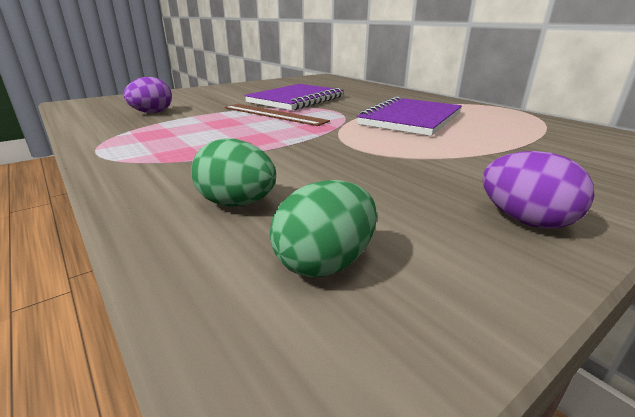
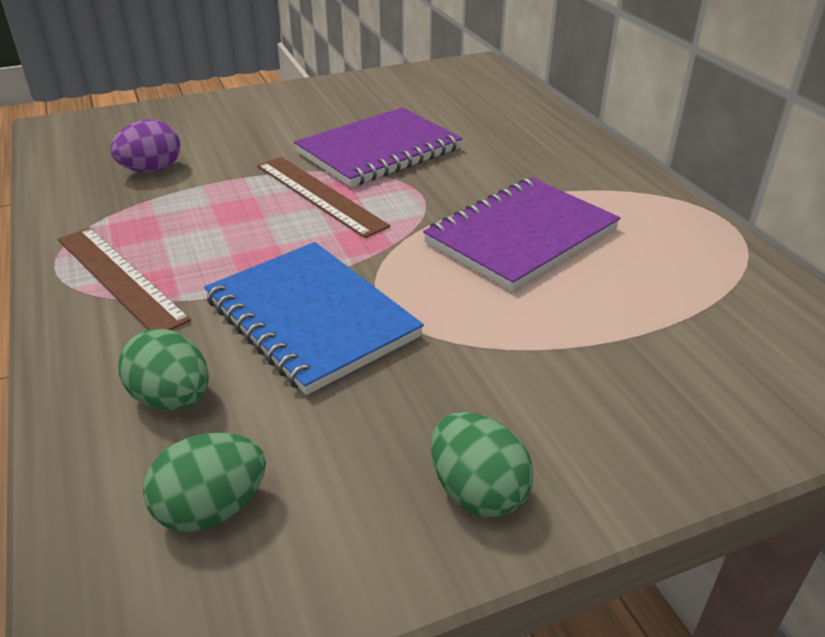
camera: 15 degrees right, 10 degrees up
(154, 153) = (120, 278): none -> brown ruler
(313, 157) = (311, 318): none -> blue notebook
(525, 221) = (477, 492): purple egg -> green egg

